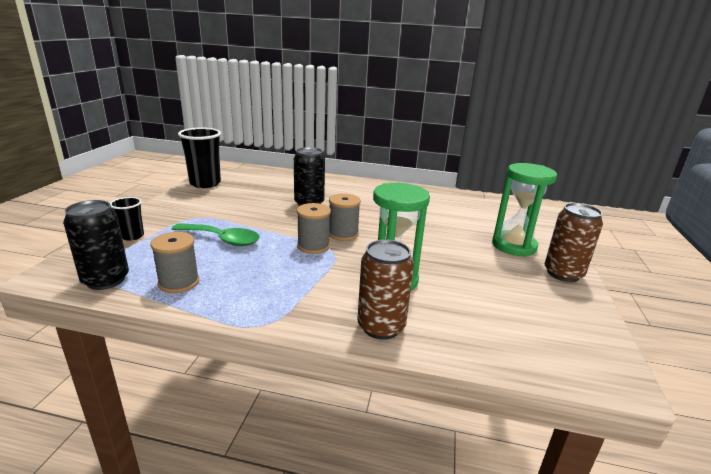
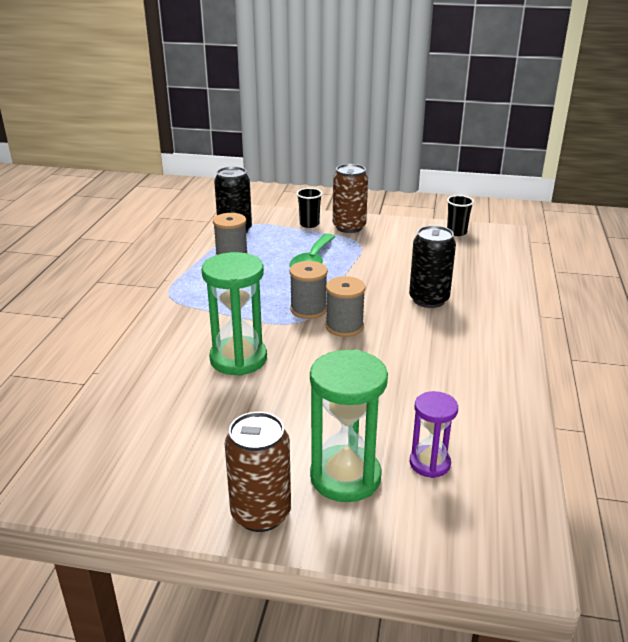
camera: 90 degrees right, 5 degrees up
(205, 183) = (456, 232): black cup -> black cup, size x0.54
(381, 327) = (157, 350): brown can -> brown can (349, 227)
(489, 223) = (429, 463): none -> purple hourglass

